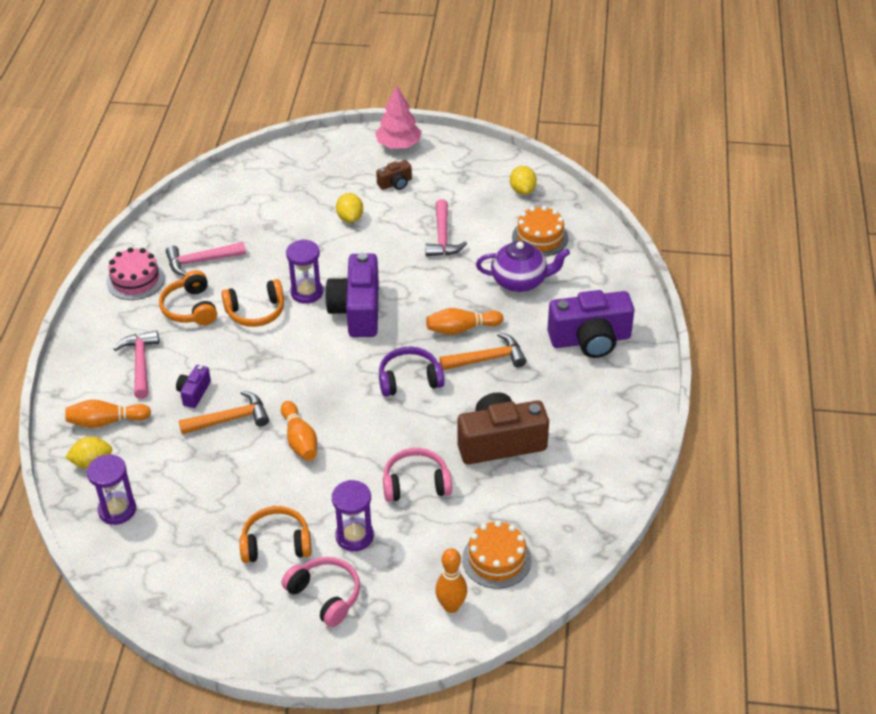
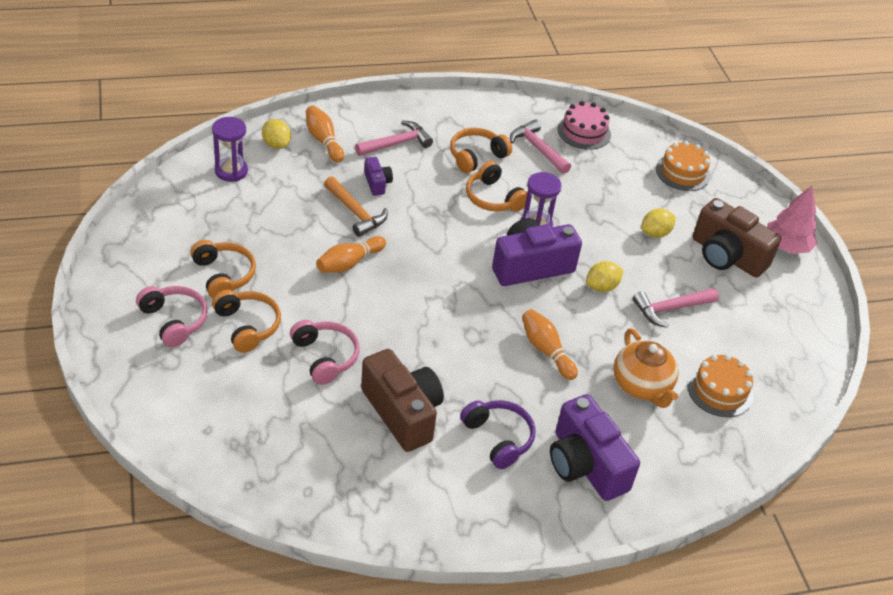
camera: 65 degrees right, 0 degrees up
(135, 280) = (493, 116): pink cake -> pink cake (584, 132)
(194, 393) = (377, 183): purple camera -> purple camera turned 75 degrees clockwise
(325, 595) = (174, 321): pink headphones -> pink headphones turned 60 degrees counterclockwise
(354, 536) = (247, 326): purple hourglass -> orange headphones
(395, 183) = (726, 256): brown camera -> brown camera, size x2.10
(409, 379) = (457, 324): purple headphones -> purple headphones (498, 438)
(451, 606) = (183, 414): orange bowling pin -> none
(487, 359) = (513, 380): orange hammer -> none
(496, 559) = (249, 438): orange cake -> orange cake (683, 172)
(520, 281) = (642, 386): purple teapot -> orange teapot
(522, 190) = (786, 361): yellow lemon -> yellow lemon (601, 287)

